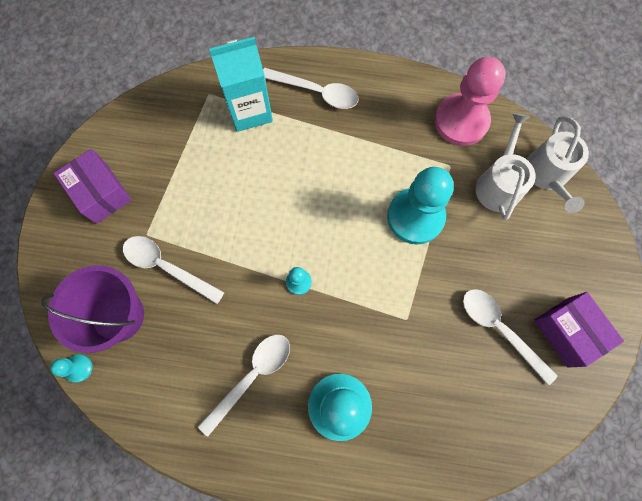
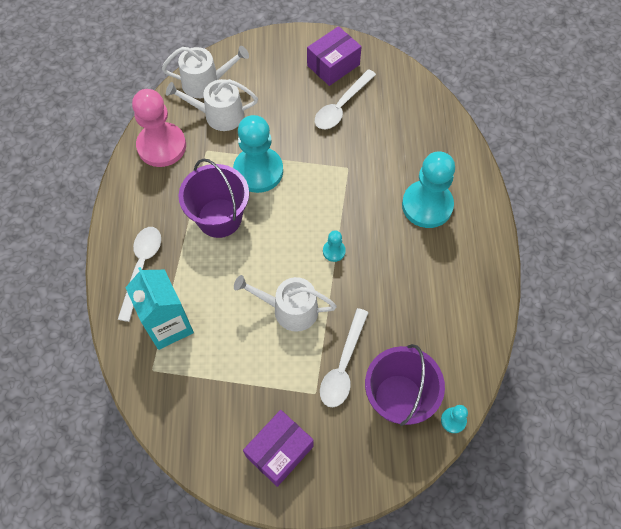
camera: 100 degrees left, 10 degrees down
(240, 224) = (289, 309): none -> white watering can
(252, 376) = (422, 273): white spoon -> none
(361, 169) = (219, 218): none -> purple bucket

